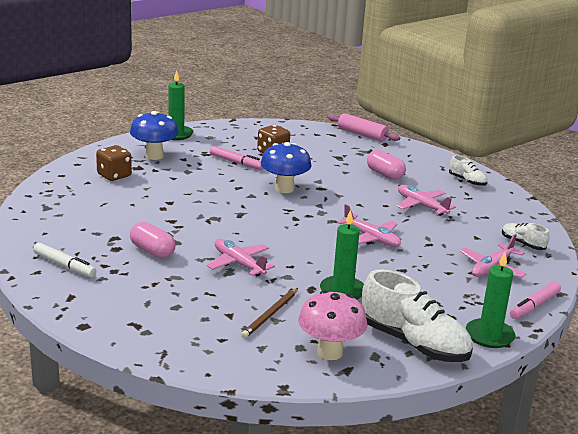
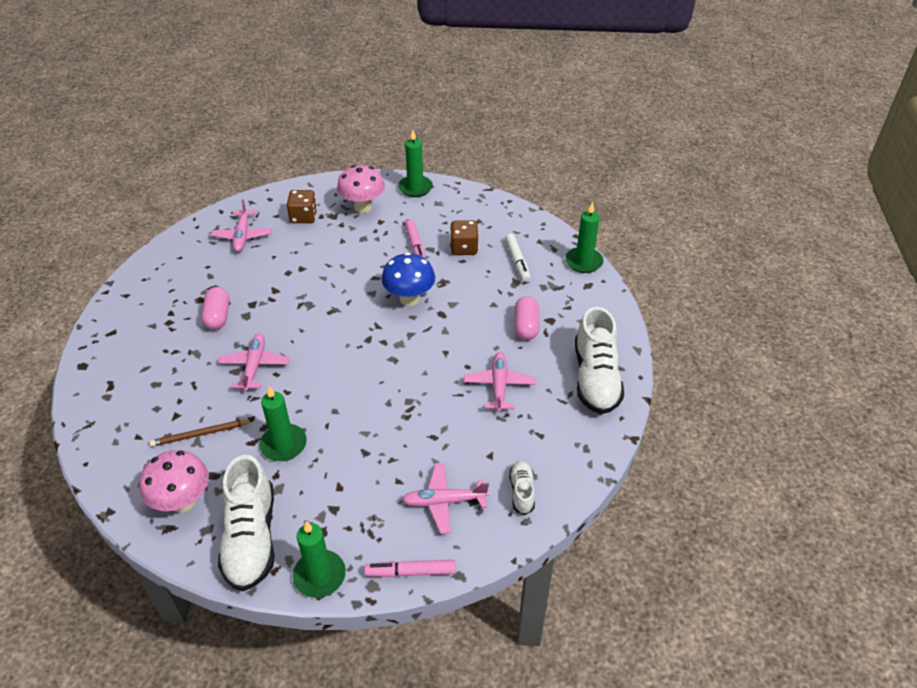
camera: 45 degrees right, 20 degrees up
(65, 265) = (148, 299): white marker -> white marker (517, 261)
(154, 156) = (363, 207): blue mushroom -> pink mushroom
(362, 134) = (583, 262): pink rolling pin -> green candle
(371, 238) = (394, 399): pink plane -> pink plane (242, 236)
(467, 181) = (595, 378): white shoe -> white shoe, size x2.03

